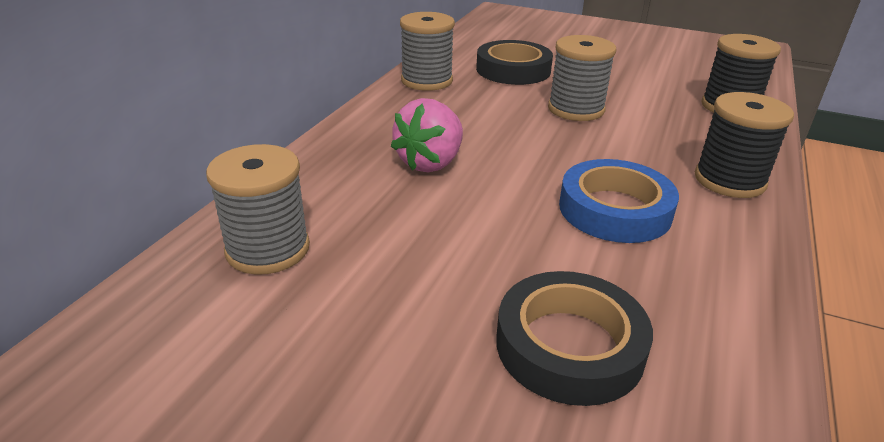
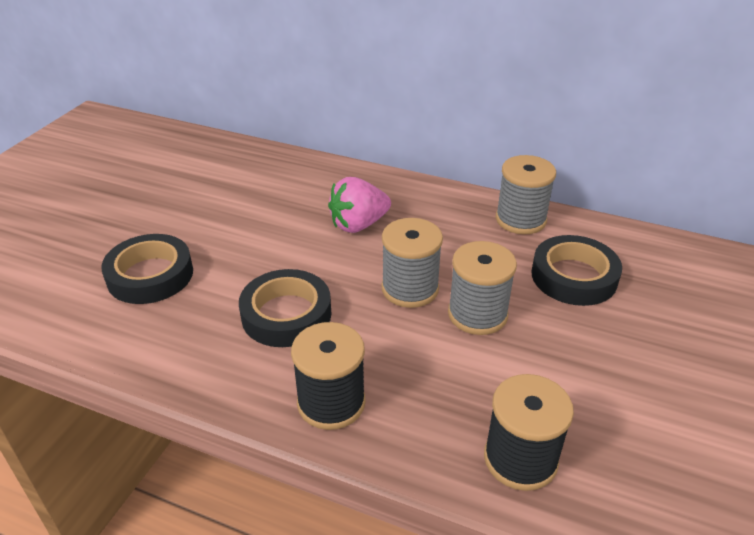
camera: 90 degrees right, 5 degrees up
(268, 249) = (258, 172): grey spool -> grey spool (410, 289)
(431, 163) = (358, 224): pink strawberry -> pink strawberry turned 60 degrees counterclockwise
(615, 209) = (286, 314): blue tape -> black tape

